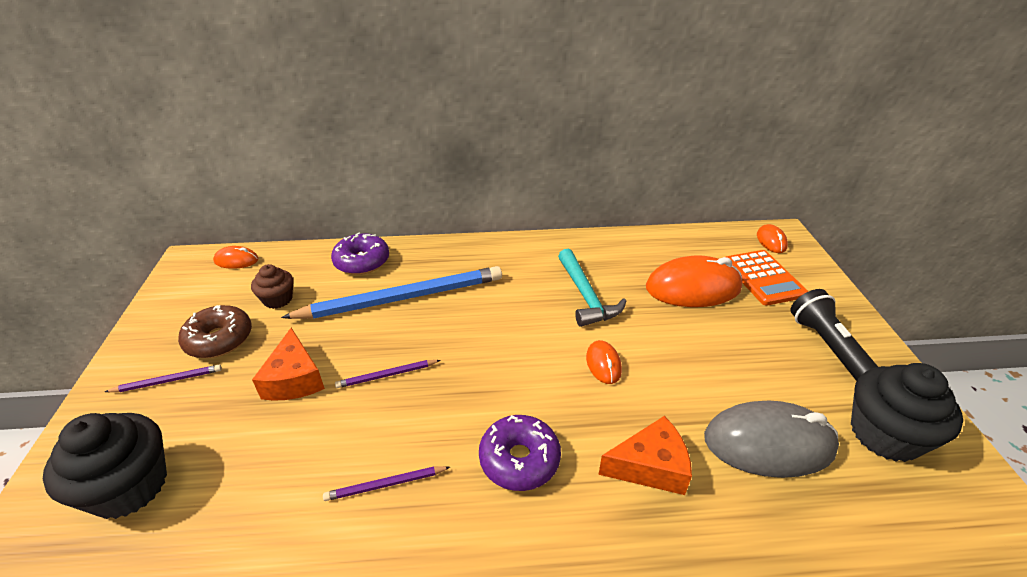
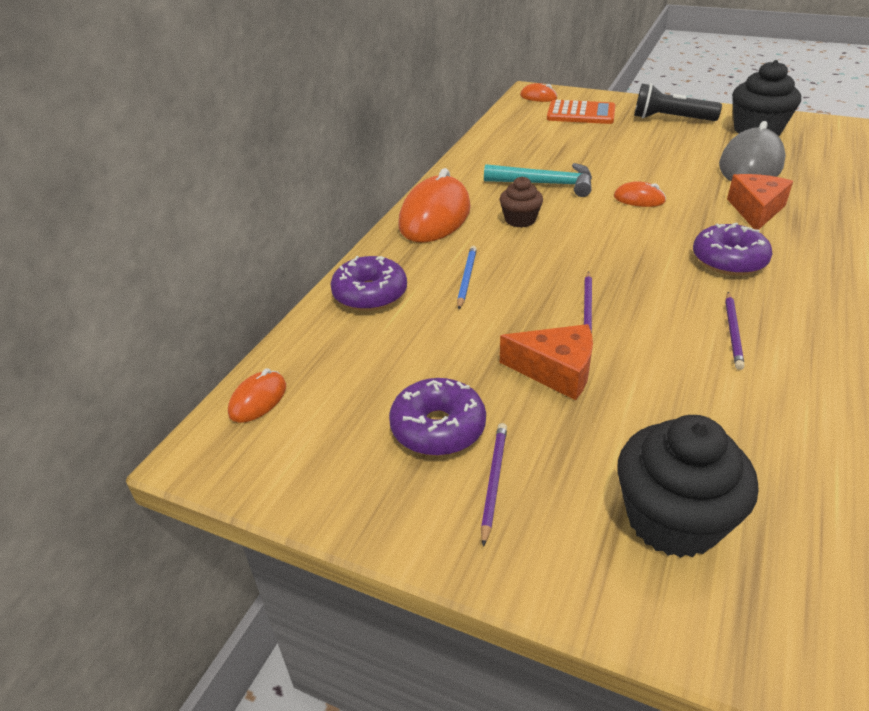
camera: 60 degrees left, 0 degrees up
(219, 339) = (438, 428): brown donut -> purple donut
(278, 299) = (391, 369): brown cupcake -> brown cupcake (520, 220)
(402, 298) = (466, 278): blue pencil -> blue pencil, size x0.42
(693, 288) = (572, 140): orange mouse -> orange mouse (435, 217)

